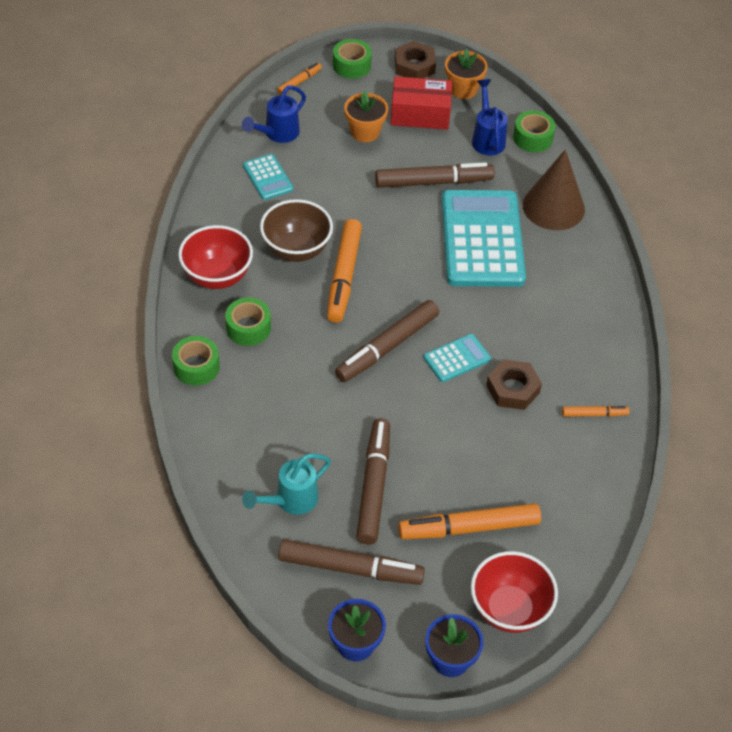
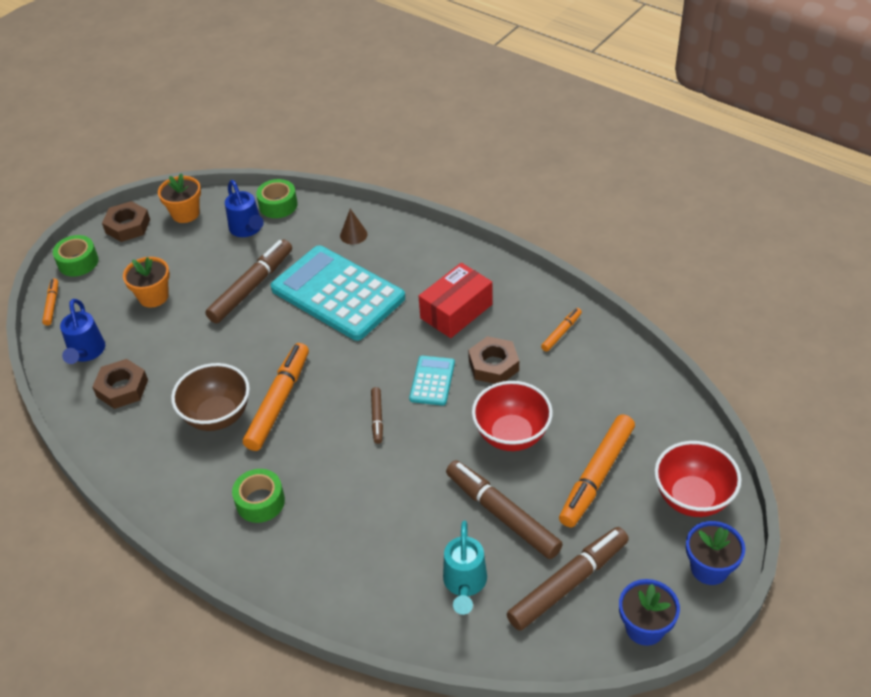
camera: 45 degrees left, 5 degrees down
(196, 367) = (261, 567): green tape -> none
(217, 276) = (183, 490): red bowl -> red bowl (511, 435)
(267, 177) = (122, 388): turquoise calculator -> brown nut
(344, 276) = (278, 402): orange marker -> orange marker turned 120 degrees counterclockwise
(387, 347) = (377, 418): brown marker -> brown marker, size x0.50
(420, 114) = (177, 253): red box -> red box (456, 311)
(487, 138) = (247, 230): blue watering can -> blue watering can turned 150 degrees counterclockwise
(553, 207) = (353, 235): brown cone -> brown cone, size x0.46

